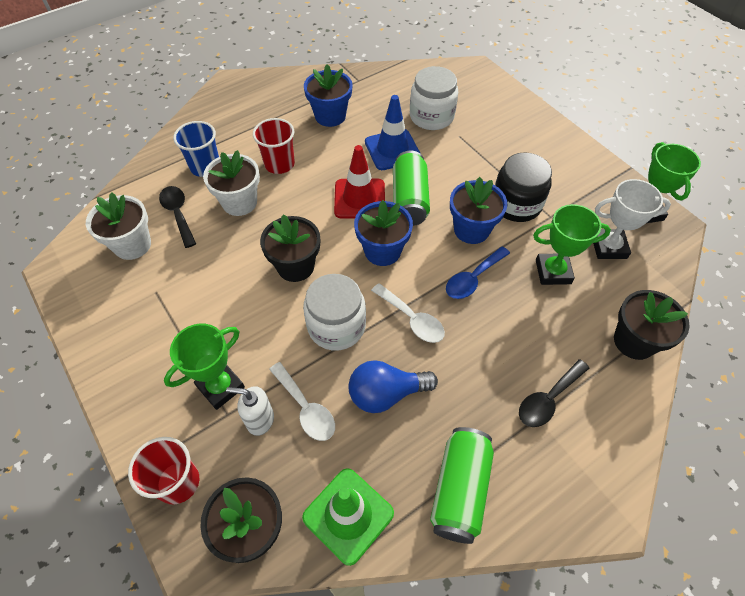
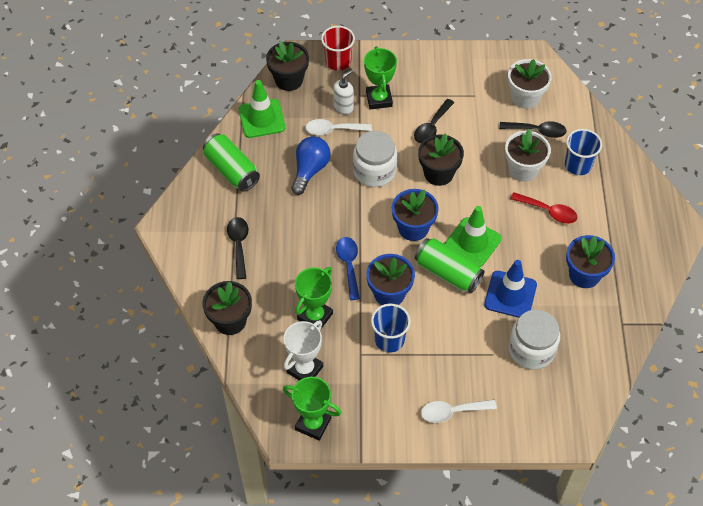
camera: 125 degrees right, 0 degrees up
(231, 307) = (431, 127): none -> black spoon
(279, 164) = (548, 211): red cup -> red spoon
(359, 199) = (472, 242): red traffic cone -> green traffic cone
(412, 319) = (347, 212): white spoon -> white spoon (452, 412)
(516, 204) = (389, 340): black jar -> blue cup

